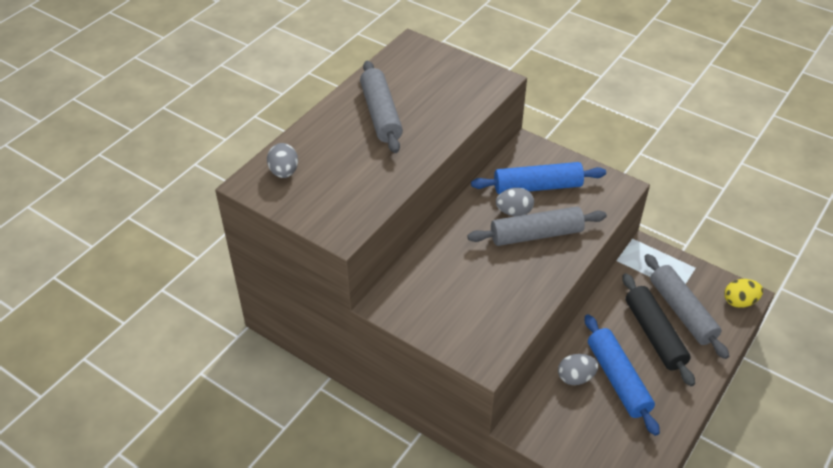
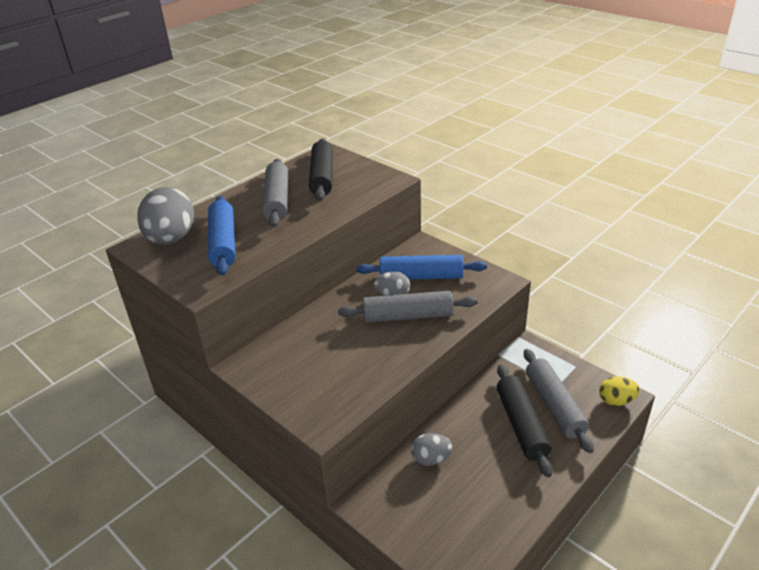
camera: 10 degrees right, 10 degrees down
(284, 172) = (171, 239): grey egg -> grey egg, size x1.85
(419, 80) = (322, 177): none -> black rolling pin
(617, 379) = (473, 464): blue rolling pin -> blue rolling pin (223, 243)

